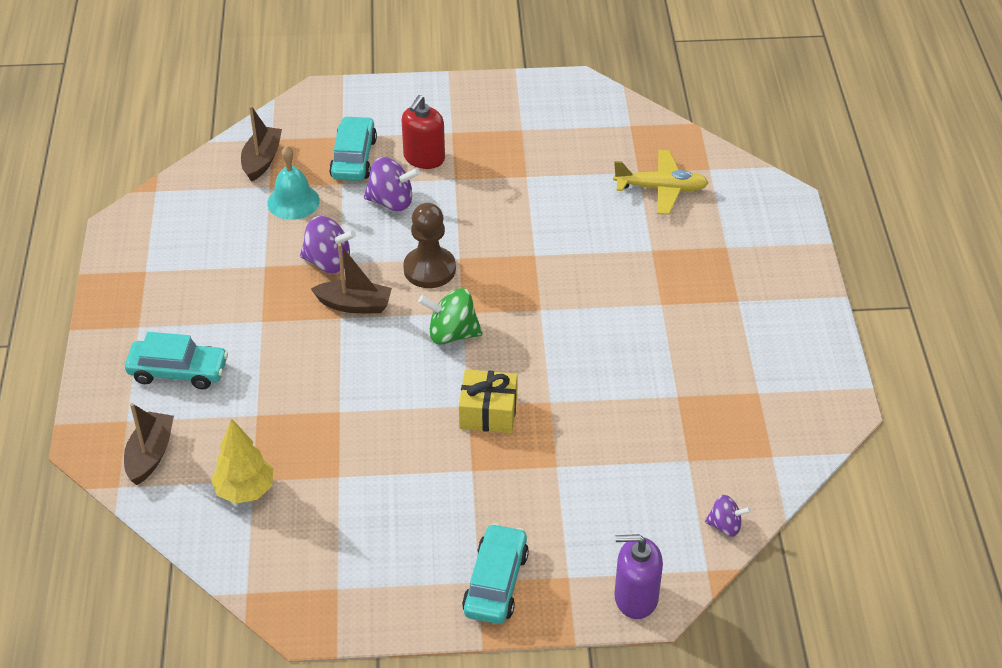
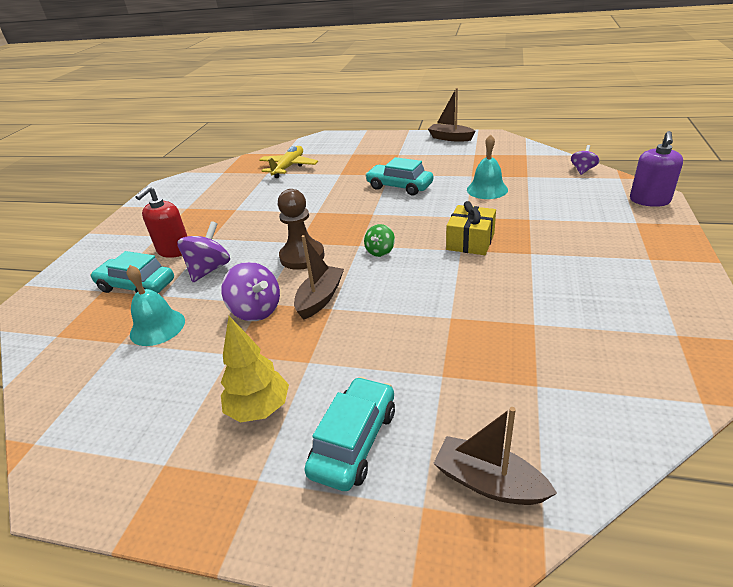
camera: 70 degrees left, 10 degrees down
(245, 491) = (552, 393): yellow tree -> yellow tree (259, 409)
(262, 160) = (78, 345): brown boat -> brown boat (450, 138)
(328, 262) = (256, 310): purple spinning top -> purple spinning top turned 105 degrees clockwise
(424, 158) = (174, 250): red soap dispenser -> red soap dispenser turned 75 degrees clockwise
(452, 334) = (380, 251): green spinning top -> green spinning top, size x0.62
(495, 583) = (649, 251): turquoise car -> turquoise car (399, 186)
(634, 417) = (487, 189): none -> turquoise bell

